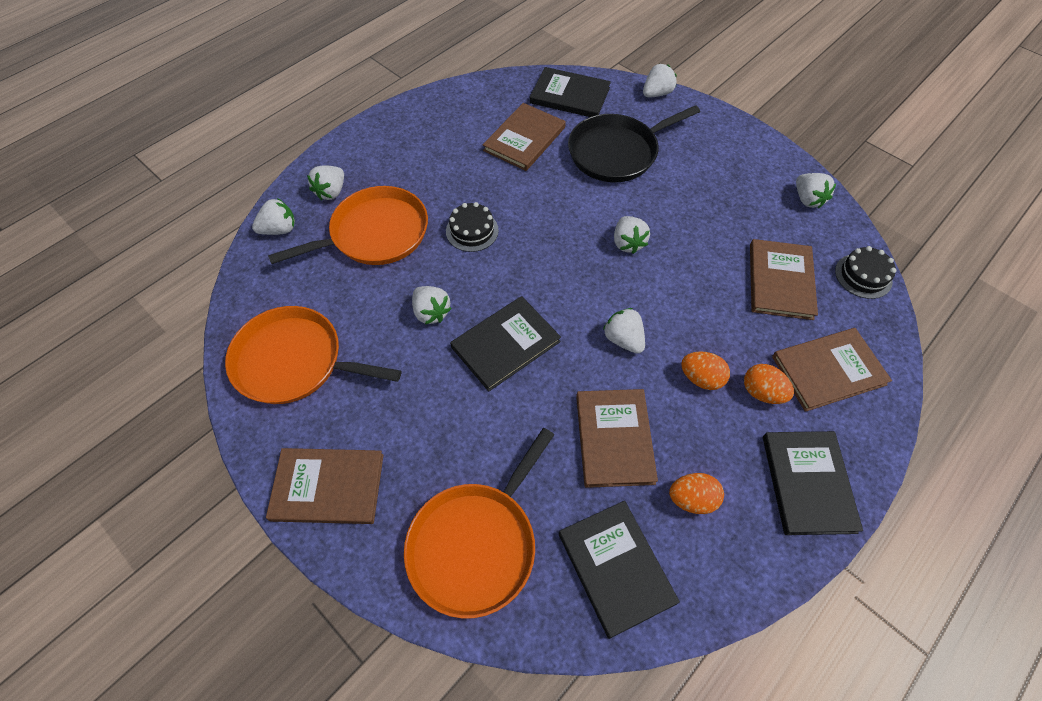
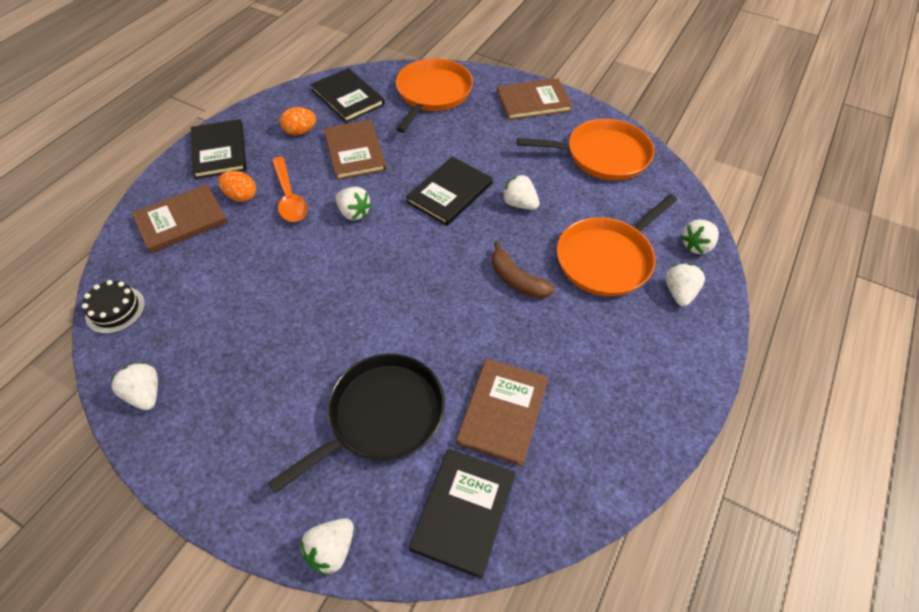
camera: 165 degrees right, 5 degrees down
(472, 231) = (516, 280): black cake -> brown banana
(570, 95) = (463, 512): black book -> black book turned 75 degrees counterclockwise
(627, 243) = (357, 298): white strawberry -> none
(701, 378) = (289, 197): orange egg -> orange spoon
(780, 281) = (204, 288): brown book -> none

